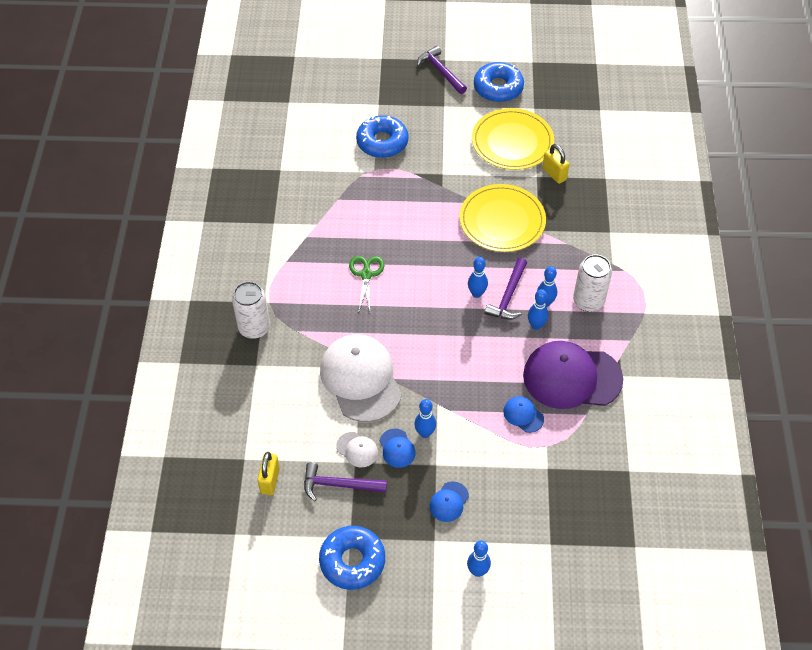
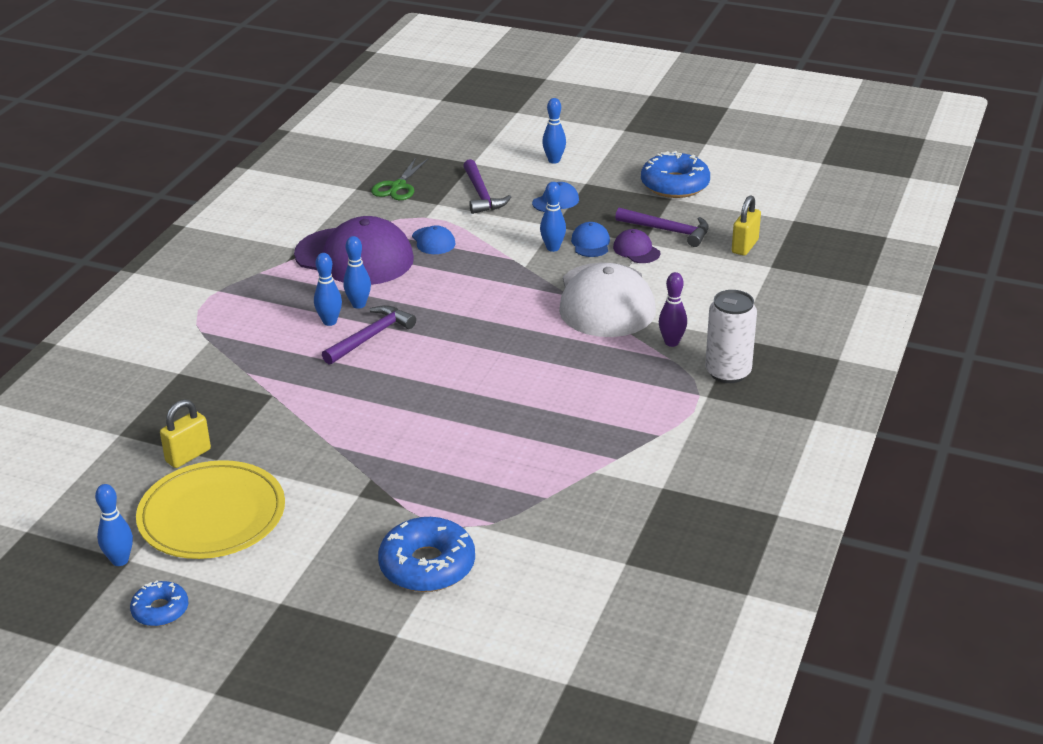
camera: 160 degrees left, 20 degrees down
(300, 347) = (671, 342): none -> purple bowling pin
(357, 449) = (636, 250): white cap -> purple cap
(366, 274) = (548, 396): green scissors -> green scissors (398, 187)
(441, 71) = (239, 670): purple hammer -> purple hammer (481, 195)
(476, 293) = (410, 347): blue bowling pin -> blue bowling pin (120, 560)
(498, 88) = (160, 610): blue donut -> blue donut, size x0.57
(502, 221) = (314, 415): yellow plate -> none
(554, 174) = (188, 456): yellow padlock -> yellow padlock turned 60 degrees clockwise
(588, 301) = (274, 313): white can -> none

